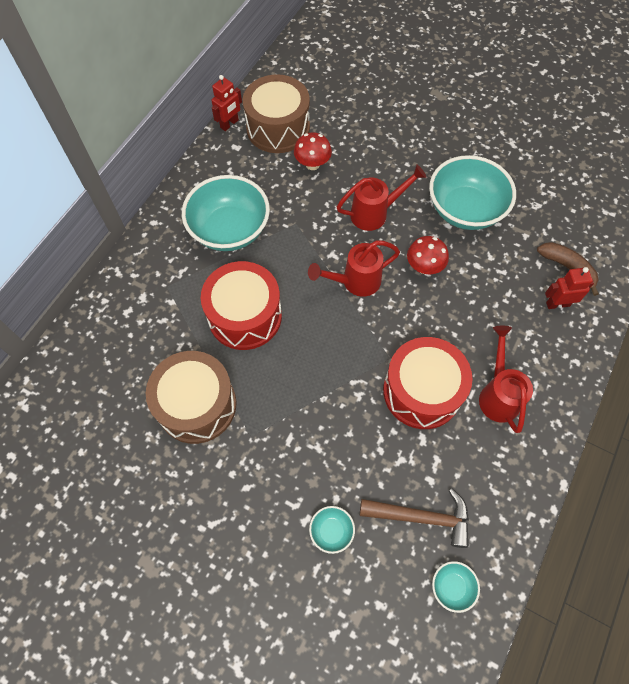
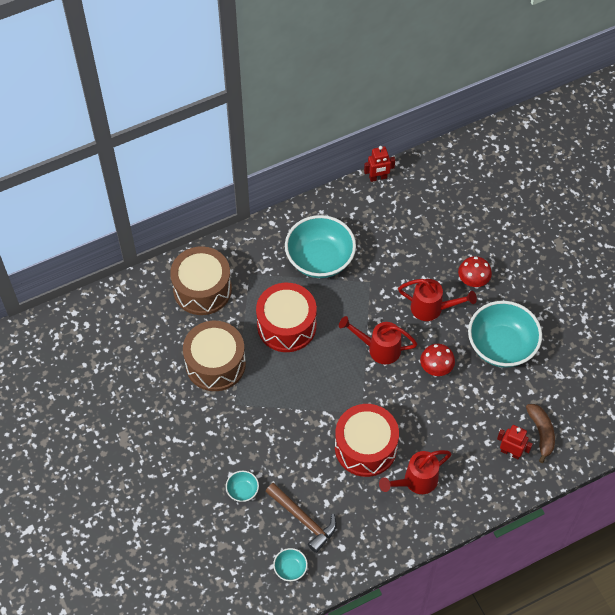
camera: 35 degrees right, 5 degrees down
(278, 128) = (411, 201): brown drum -> brown drum (202, 289)
(312, 164) = (415, 245): red mushroom -> red mushroom (473, 281)
(498, 394) = (415, 481): red watering can -> red watering can turned 150 degrees counterclockwise

